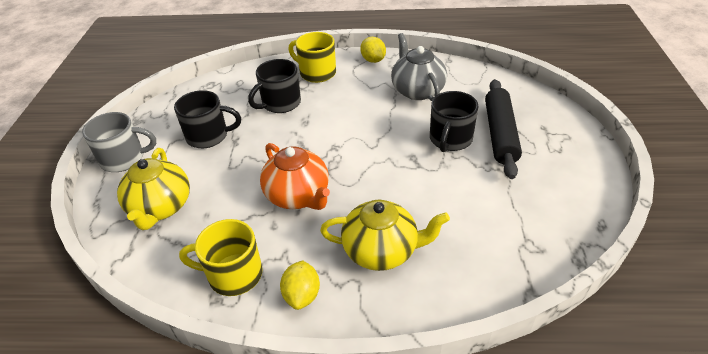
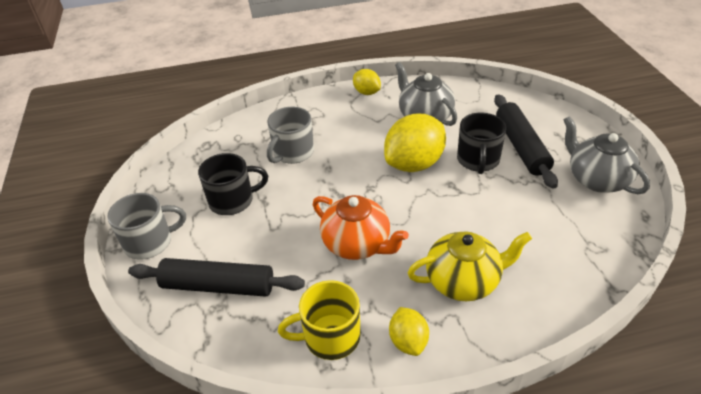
camera: 15 degrees left, 0 degrees up
(160, 208) = (218, 286): yellow teapot -> black rolling pin
(280, 103) = (292, 152): black mug -> grey mug
(316, 73) = (315, 114): yellow mug -> none
(386, 132) = (414, 164): none -> yellow lemon
(565, 179) = (596, 179): none -> grey teapot

